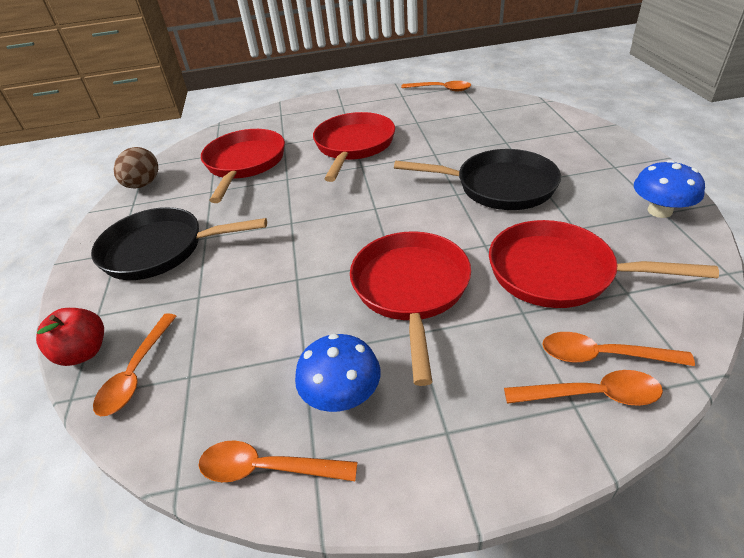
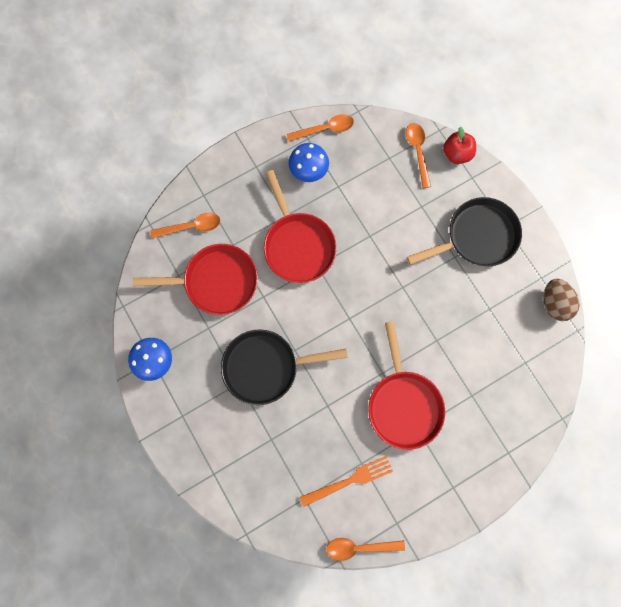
camera: 155 degrees right, 35 degrees up
(244, 164) = (487, 354): red pan -> none
(432, 115) = (350, 480): none -> orange fork
(591, 395) = (196, 203): orange spoon -> none

